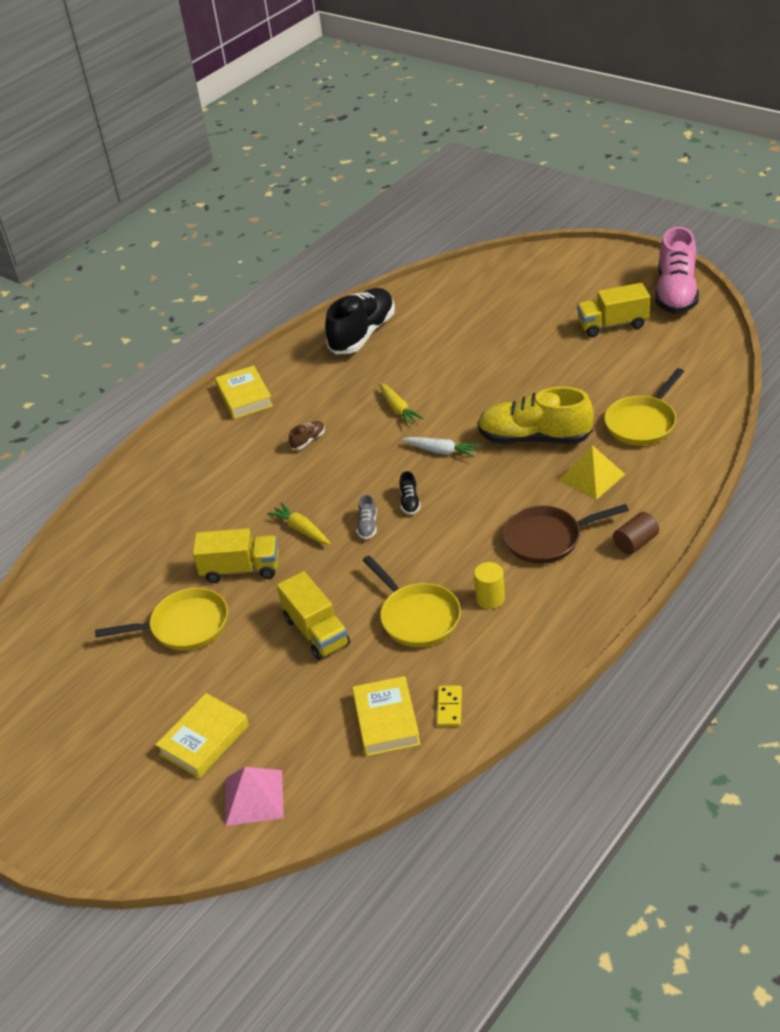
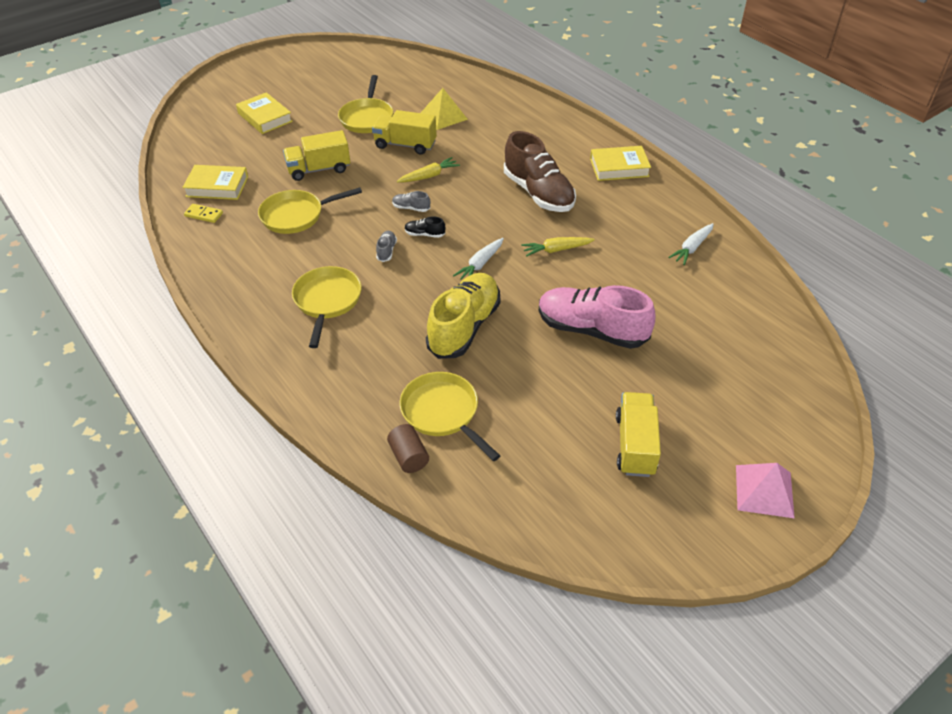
camera: 100 degrees right, 5 degrees up
(241, 569) = (405, 145): yellow truck -> yellow truck turned 90 degrees clockwise
(254, 797) = (206, 130): pink pyramid -> pink pyramid (764, 491)
(308, 440) = (538, 193): brown shoe -> brown shoe, size x2.50
(362, 334) = (692, 248): black shoe -> white carrot
(449, 521) = (386, 251): none -> grey shoe
(490, 599) = (286, 255): yellow cylinder -> none
(547, 539) = (327, 301): brown pan -> yellow pan
(592, 477) = (385, 351): yellow pyramid -> yellow pyramid (443, 116)
(635, 543) = (283, 354): brown cylinder -> brown cylinder (409, 457)
(676, 293) = (684, 533): pink shoe -> pink shoe (591, 330)

